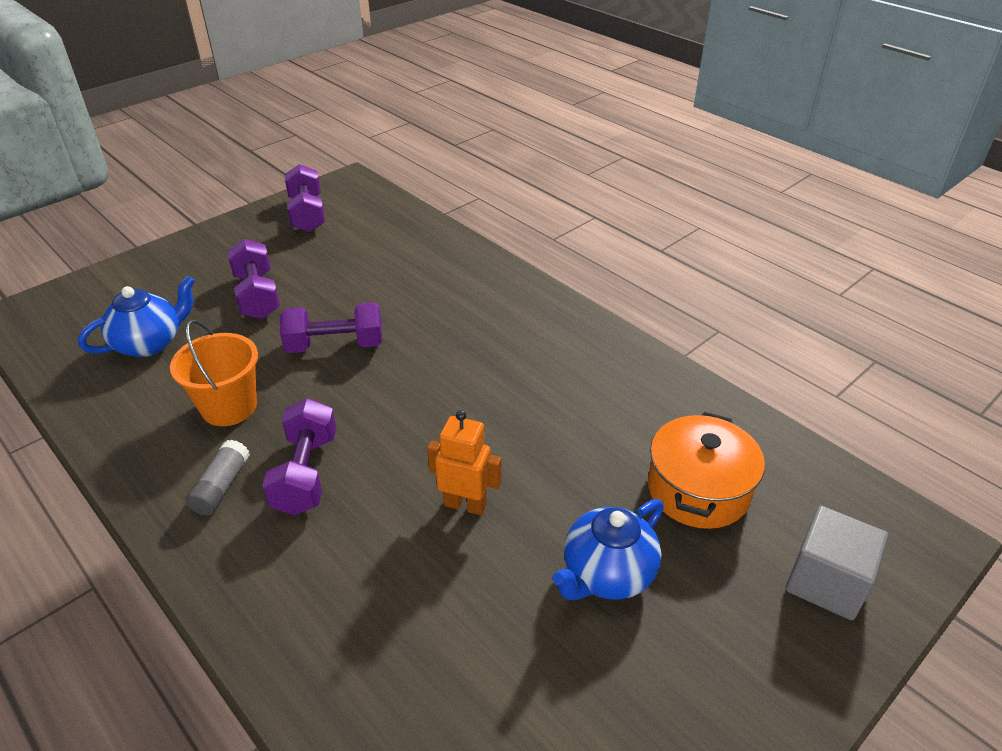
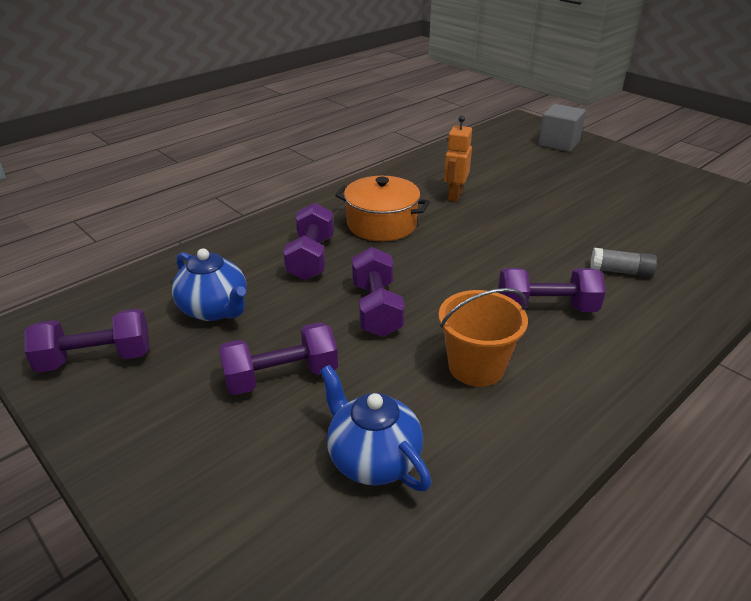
camera: 90 degrees left, 5 degrees down
(221, 486) = (577, 353): grey glue stick -> grey glue stick (620, 271)
(432, 302) = (311, 258): none -> purple dumbbell
(465, 504) = (550, 237): orange robot -> orange robot (454, 195)
(607, 574) = (582, 194): blue teapot -> blue teapot (214, 309)
(698, 489) = (508, 166): orange pot -> orange pot (381, 224)

